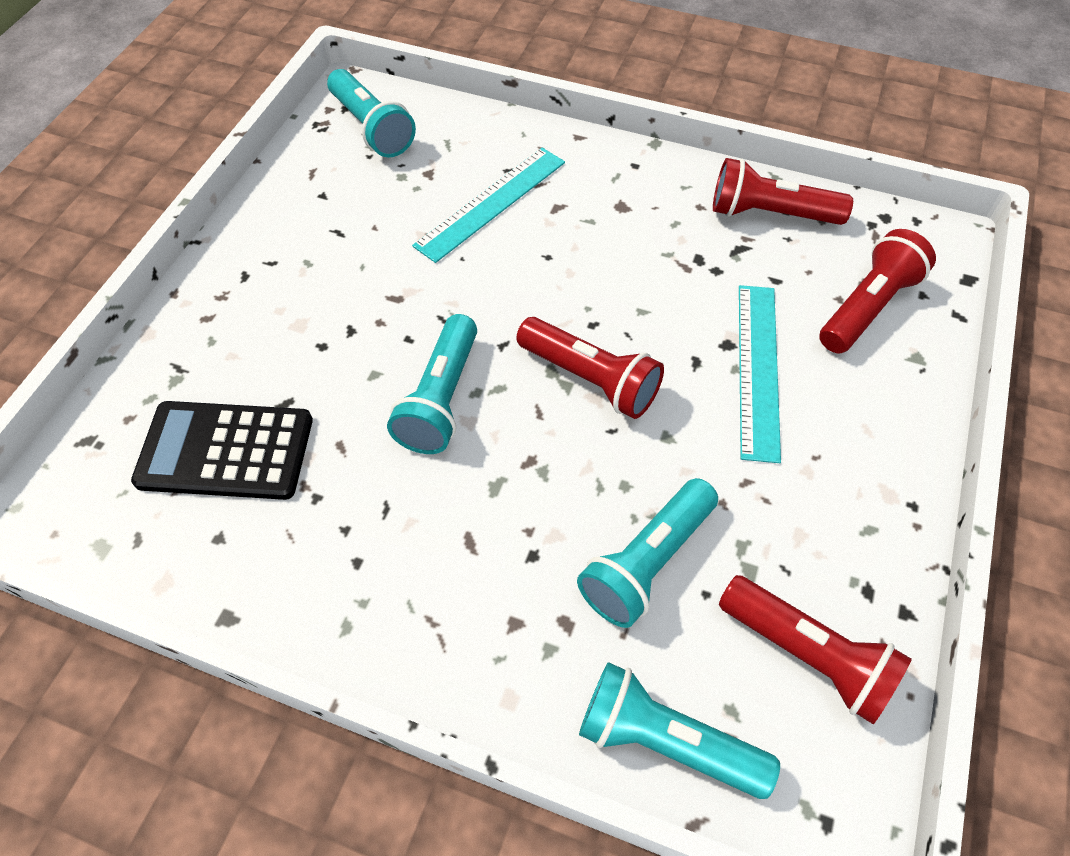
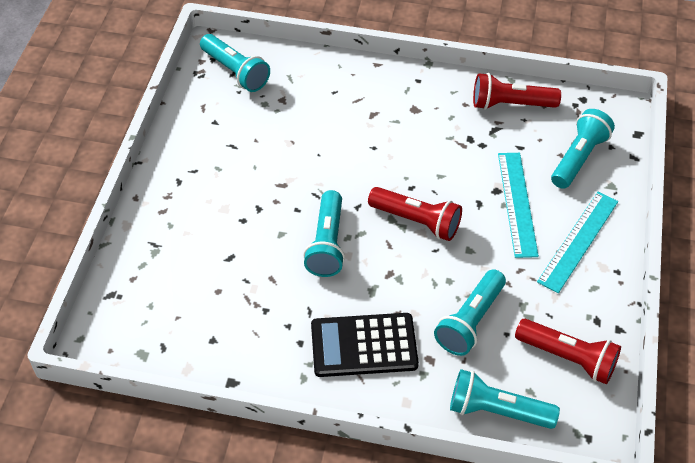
camera: 10 degrees left, 5 degrees down
(225, 451) = (201, 290): black calculator -> black calculator (364, 345)
(491, 203) = (329, 116): turquoise ruler -> turquoise ruler (578, 241)
(868, 307) = (578, 158): red flashlight -> turquoise flashlight

